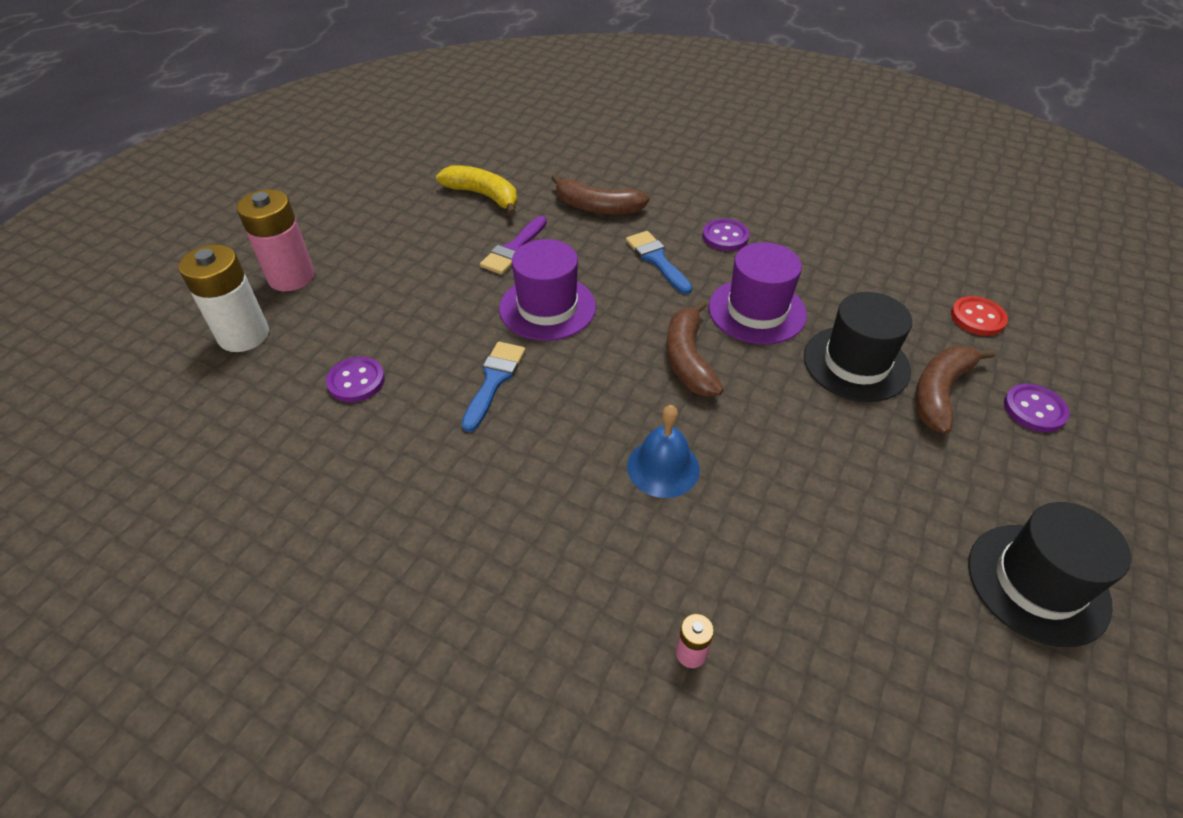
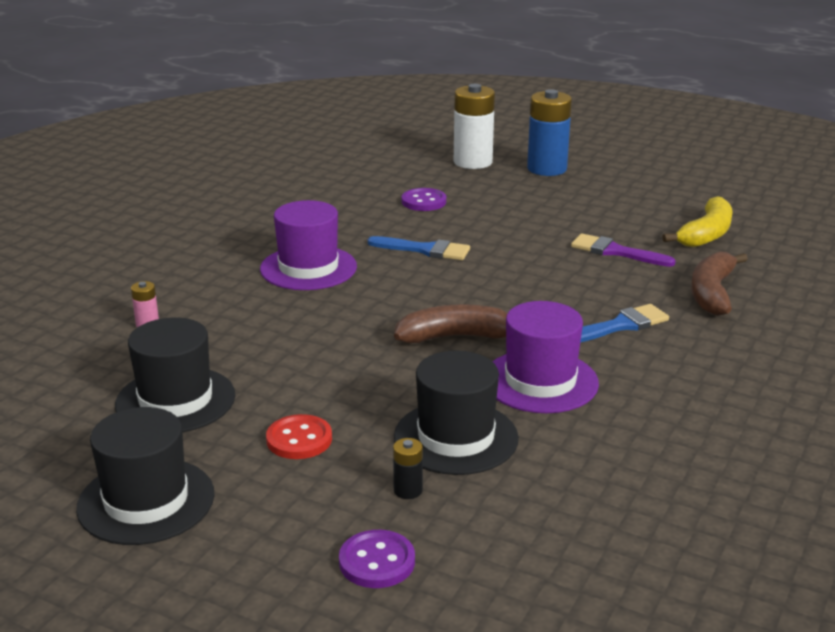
camera: 90 degrees right, 20 degrees down
(291, 277) = (547, 169): pink battery -> blue battery
(547, 307) = (525, 269): purple hat -> purple hat (308, 268)
(663, 467) = (319, 320): blue bell -> none
(725, 237) = (683, 371): purple button -> none
(858, 587) = (175, 400): none -> black hat
(939, 393) = (408, 490): brown banana -> black battery
(977, 318) = (555, 553): red button -> red button (299, 439)

